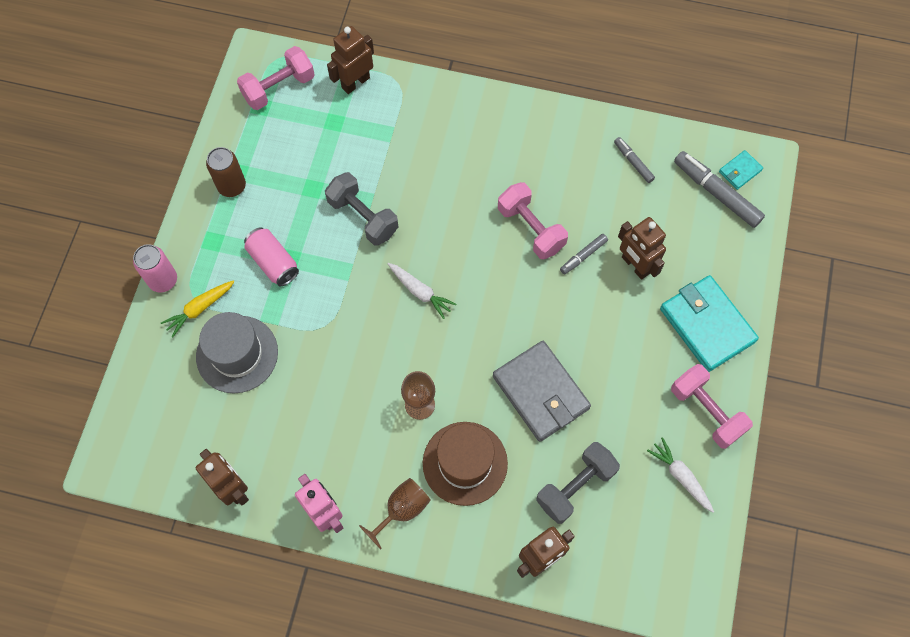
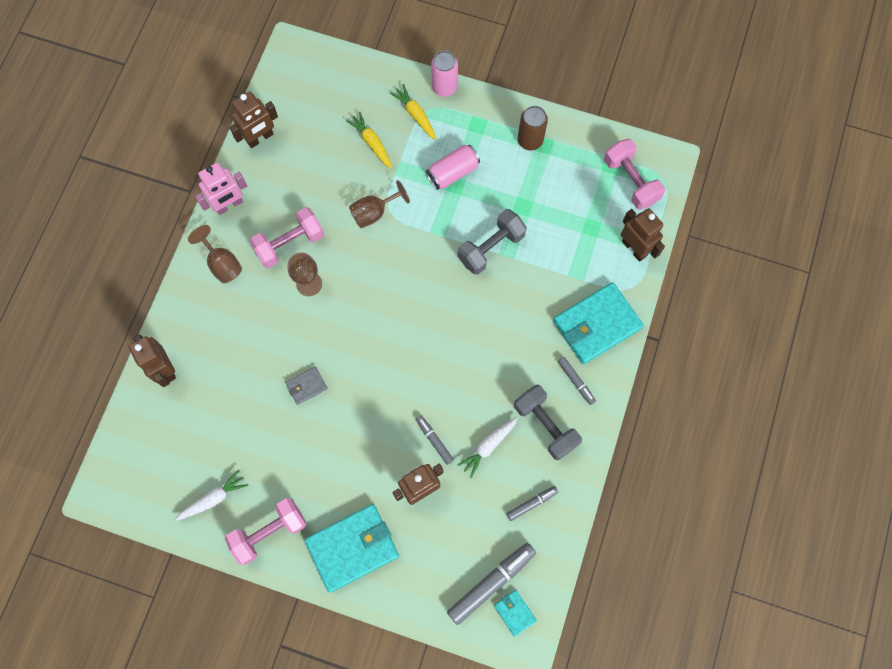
camera: 95 degrees right, 5 degrees up
(237, 354) = (372, 143): grey hat -> yellow carrot
(327, 342) = (374, 212): none -> brown goblet
(420, 292) = (413, 291): white carrot -> white carrot (488, 446)
(441, 113) = (596, 324): none -> turquoise wallet
(465, 463) = (253, 316): brown hat -> none
(504, 129) = (576, 381): none -> grey marker
(530, 229) = (467, 395): pink dumbbell -> pink dumbbell (289, 243)
(540, 392) = (306, 386): grey wallet -> grey wallet, size x0.46
(575, 486) = (219, 405): grey dumbbell -> grey dumbbell (545, 425)

